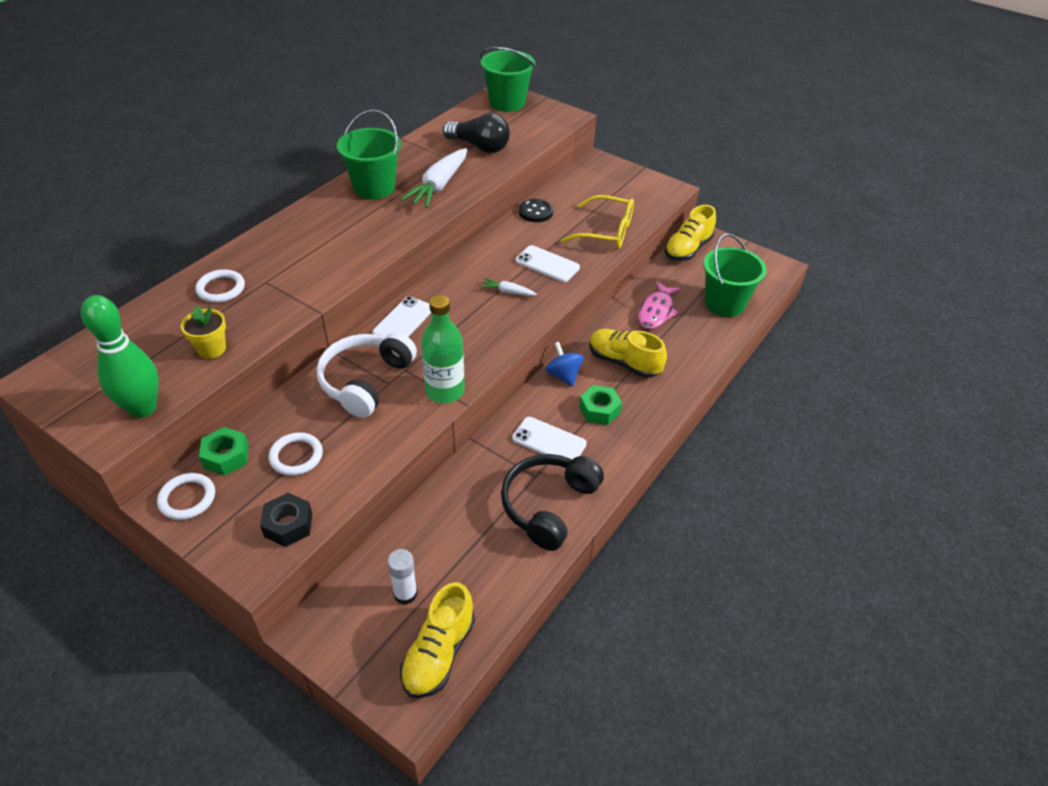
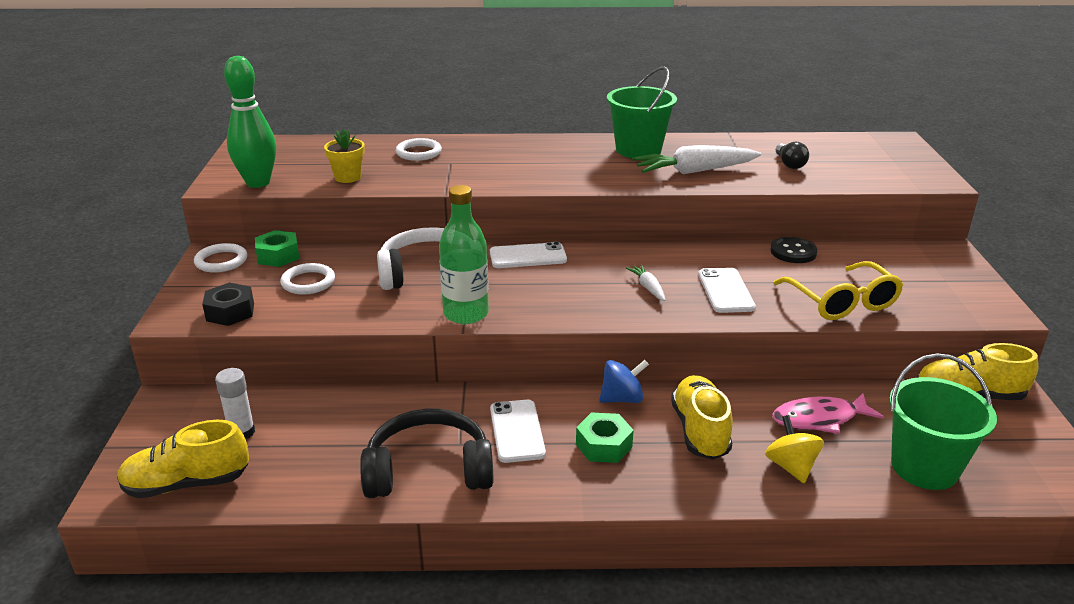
camera: 55 degrees right, 15 degrees down
(479, 147) = (789, 164): black light bulb -> black light bulb, size x0.57
(507, 103) = (886, 148): green bucket -> none
(563, 375) = (622, 399): blue spinning top -> blue spinning top turned 45 degrees clockwise
(683, 348) = (791, 466): none -> yellow spinning top

